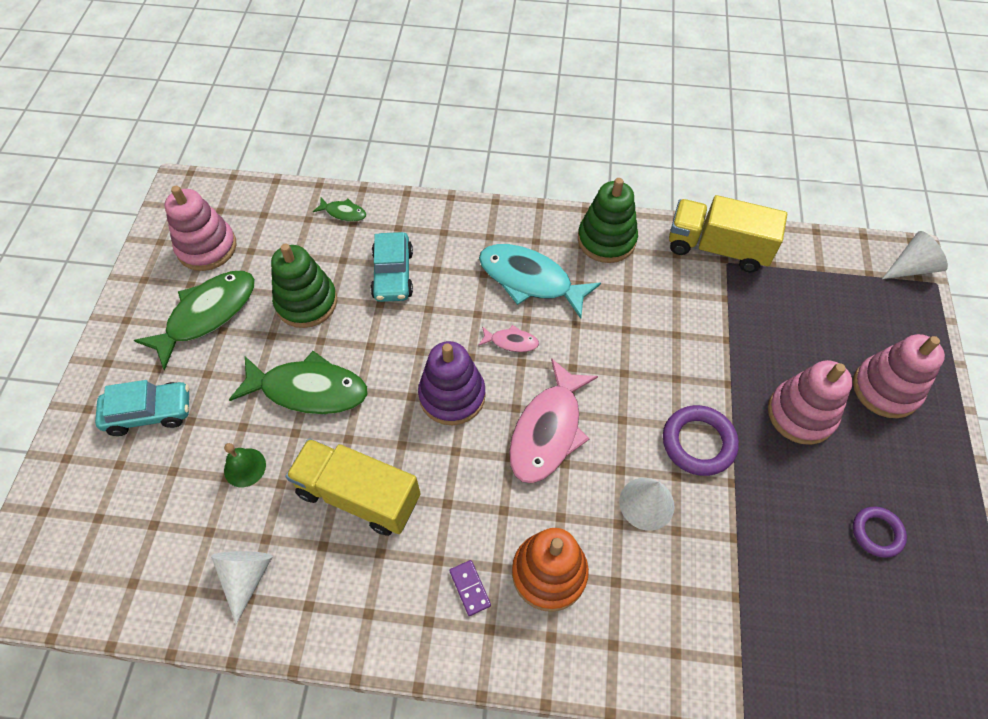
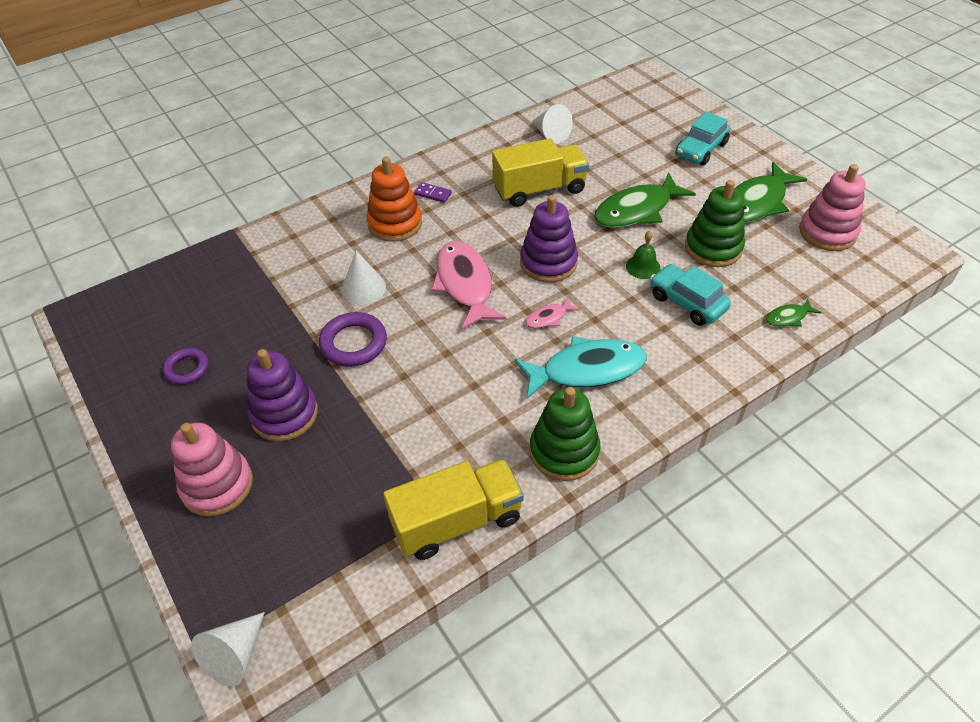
camera: 140 degrees right, 10 degrees down
(207, 314) = (756, 203): green fish -> green fish turned 45 degrees clockwise
(245, 467) = (615, 163): green bell -> green bell (643, 267)
(801, 414) = (284, 414): pink stacking toy -> purple stacking toy

